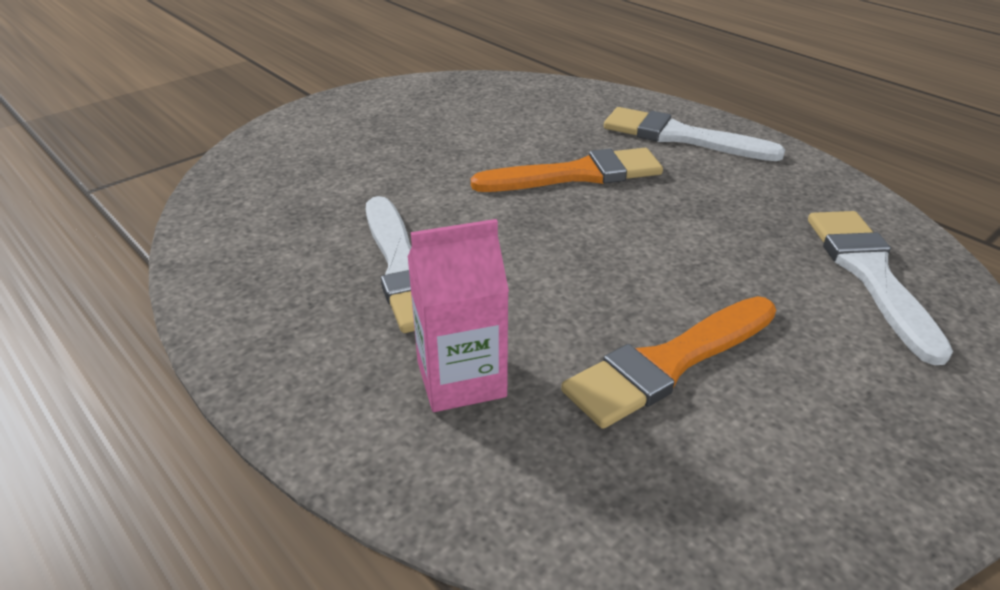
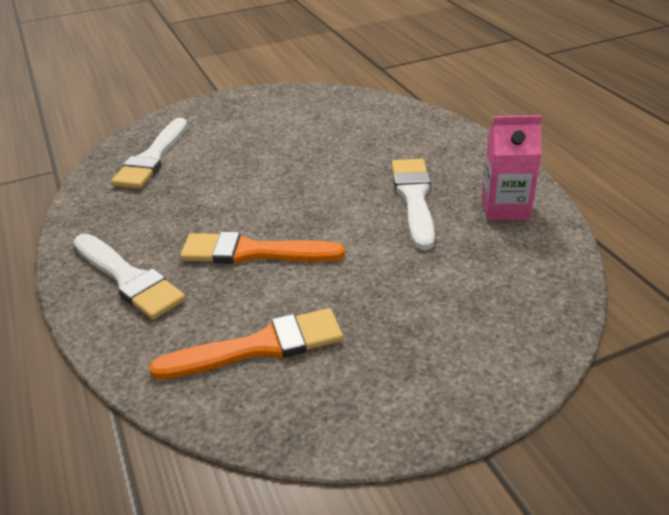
camera: 160 degrees left, 0 degrees up
(461, 379) = (399, 144): pink carton -> pink carton (505, 208)
(668, 364) = (299, 138): orange brush -> orange brush (259, 346)

